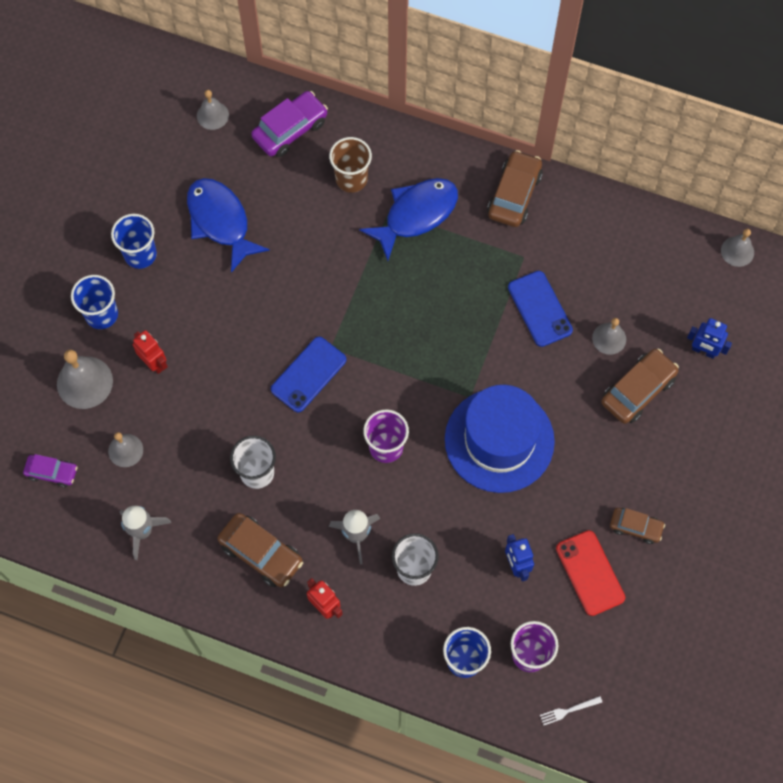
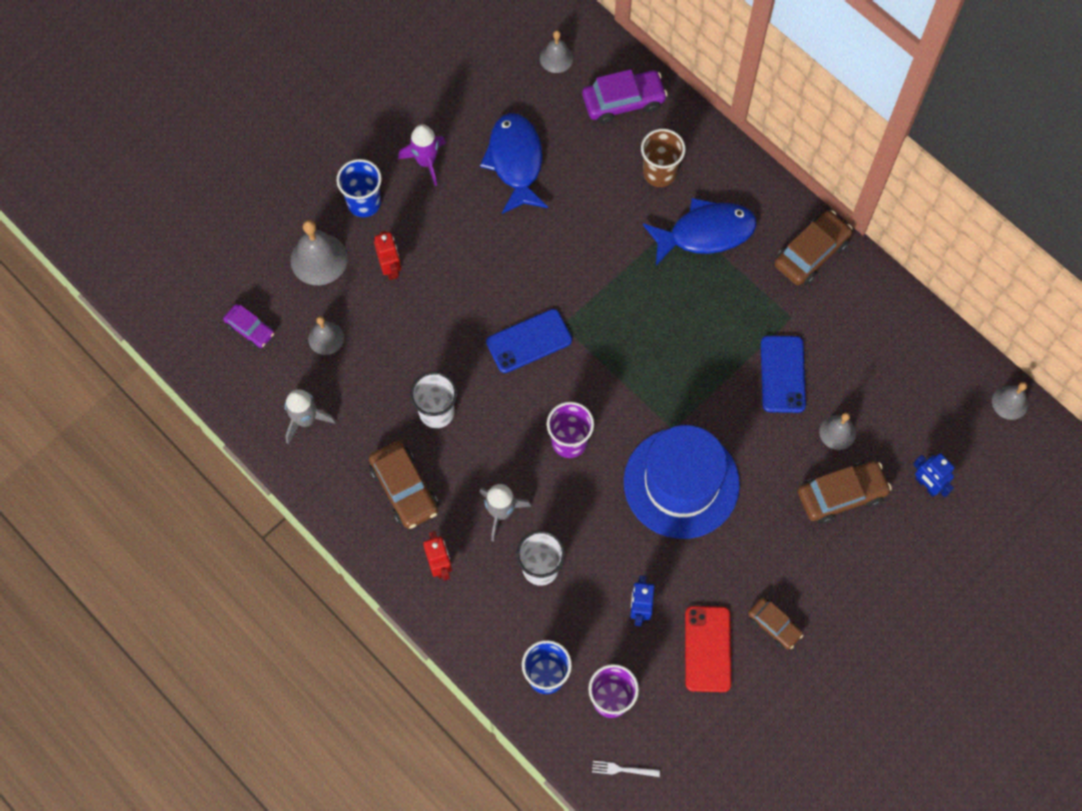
camera: 25 degrees right, 0 degrees up
(140, 254) = (426, 162): blue cup -> purple rocket

